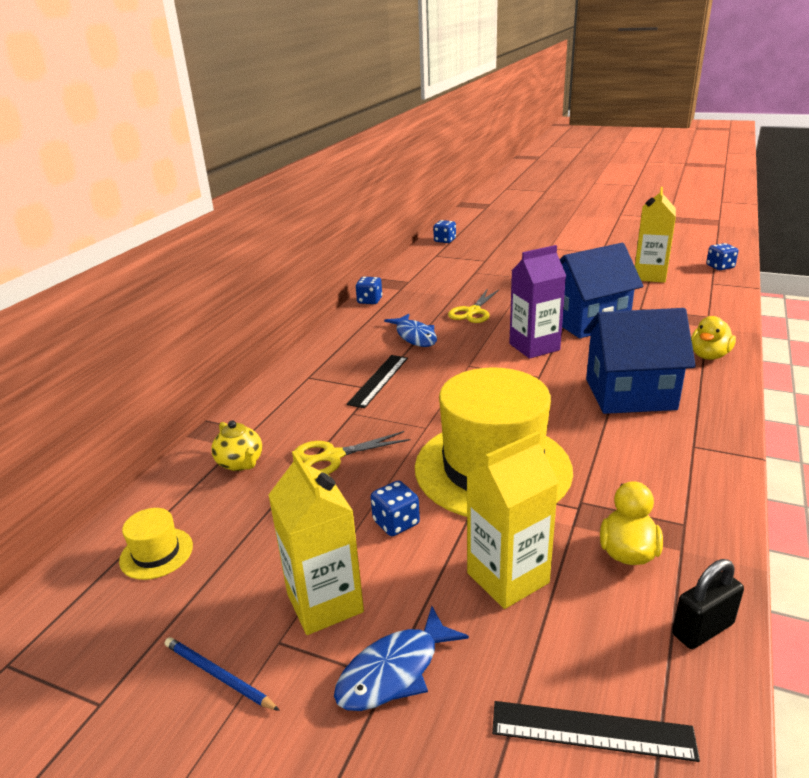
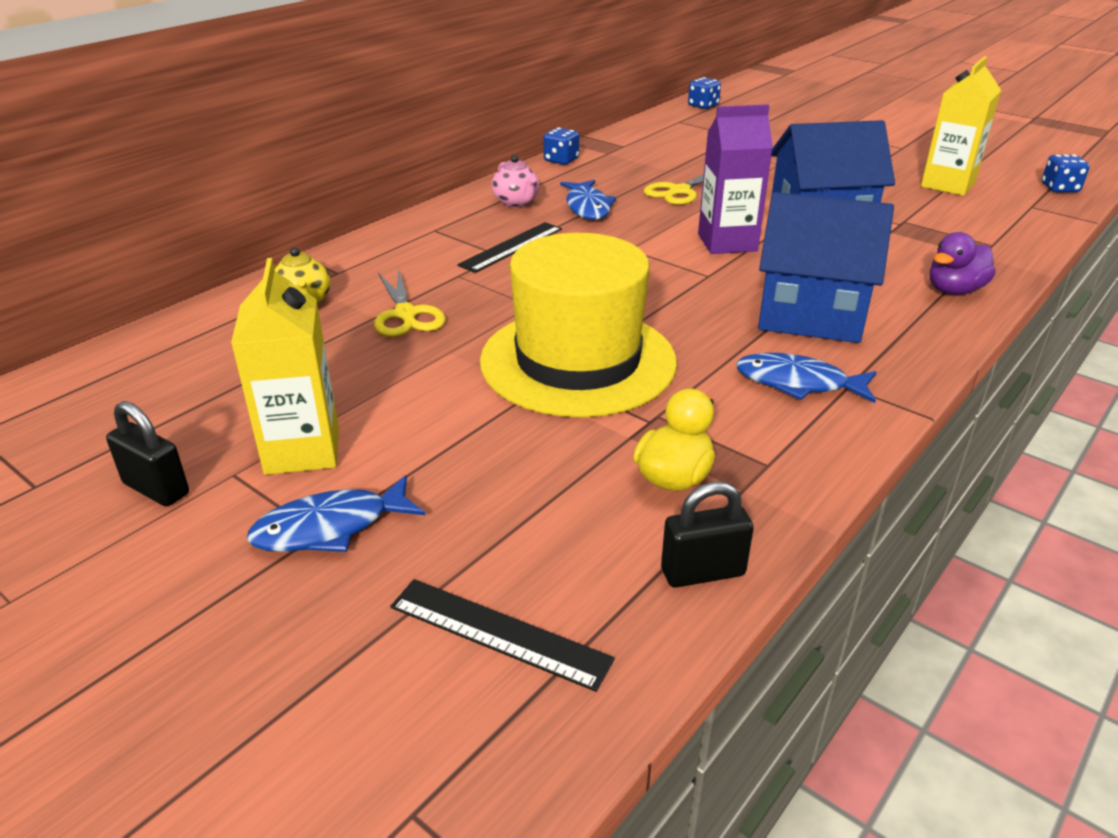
camera: 15 degrees right, 5 degrees up
(156, 553) = (167, 369): yellow hat -> none
(218, 675) = (156, 489): blue pencil -> black padlock
(332, 456) = (406, 314): yellow scissors -> yellow scissors turned 105 degrees counterclockwise
(358, 342) = (516, 202): none -> pink teapot
(396, 523) = (429, 392): blue dice -> none
(507, 578) = (514, 471): yellow carton -> none
(659, 451) = (798, 383): none -> blue fish
(709, 356) = (954, 290): yellow duck -> purple duck

